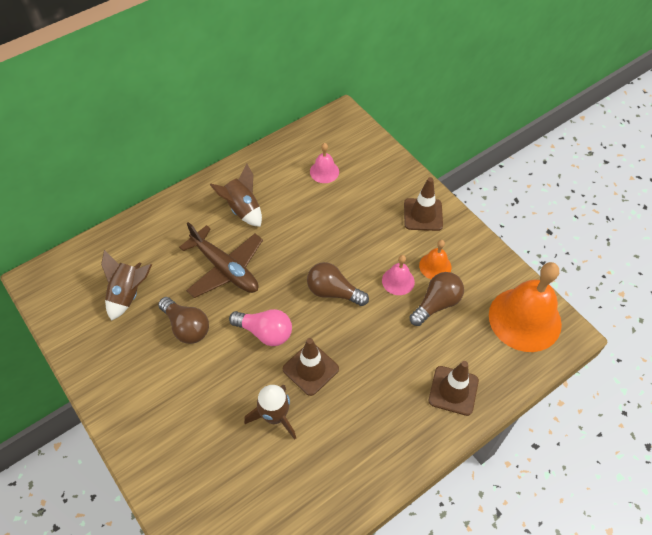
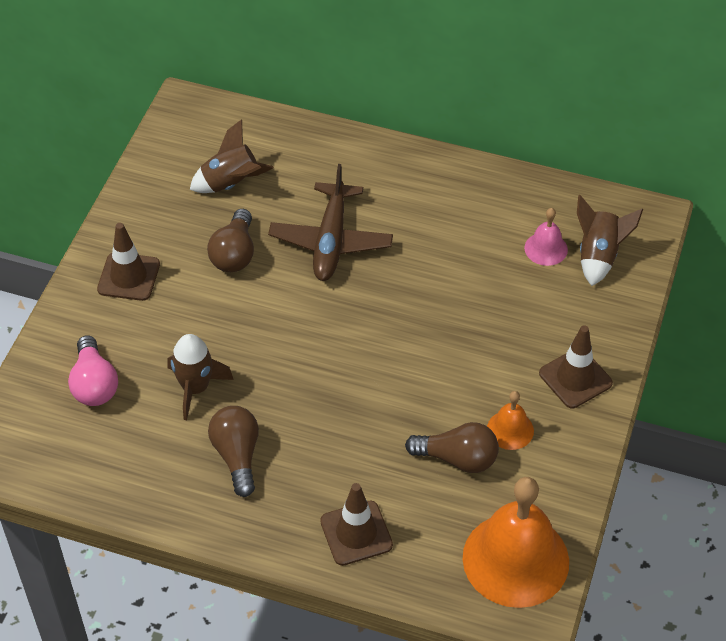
camera: 55 degrees right, 5 degrees down
(242, 209) = (421, 208): brown rocket -> brown rocket (599, 256)
(265, 332) = (284, 322): pink light bulb -> pink light bulb (94, 384)
(310, 369) = (274, 387): brown traffic cone -> brown traffic cone (129, 277)
(333, 292) = (386, 352): brown light bulb -> brown light bulb (237, 456)
(398, 281) = (456, 404): pink bell -> none

